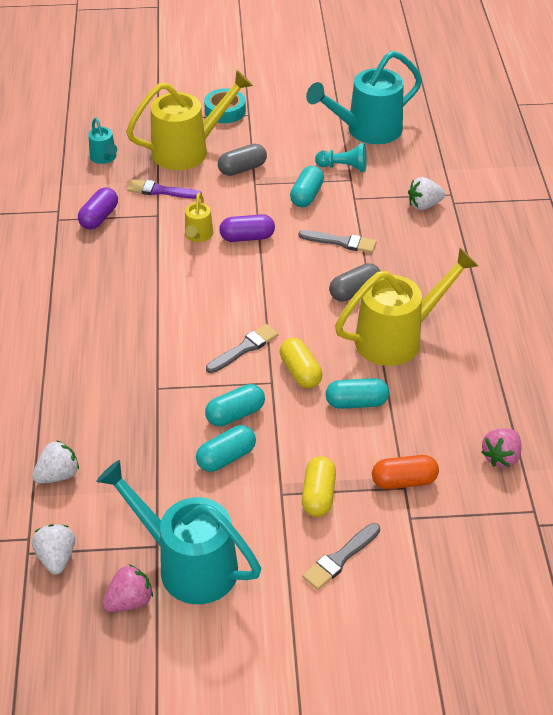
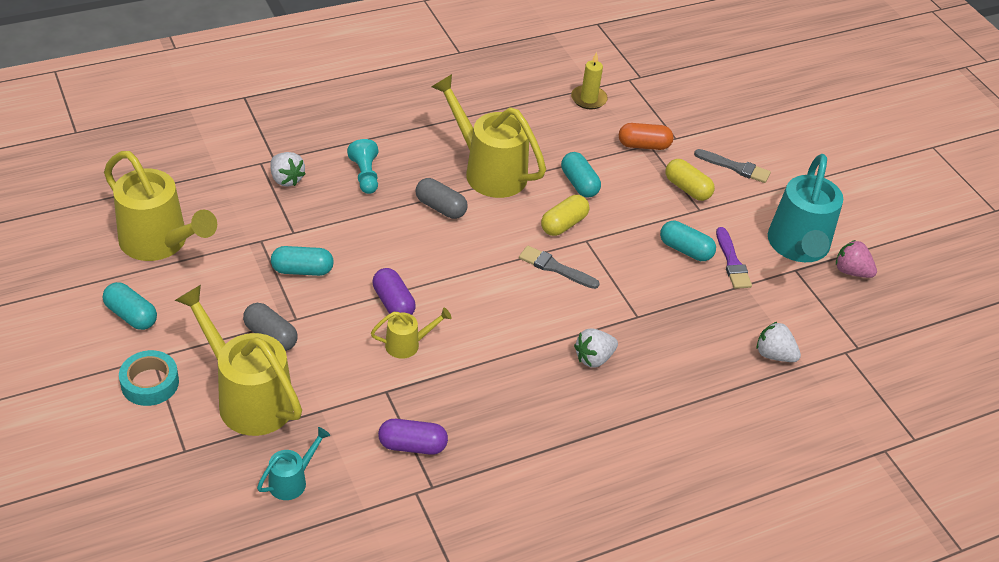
camera: 115 degrees left, 0 degrees up
(56, 558) = (849, 327): white strawberry -> white strawberry (594, 358)
(160, 191) = (340, 401): purple brush -> purple brush (732, 262)
(235, 414) = (636, 255): turquoise capsule -> turquoise capsule (131, 315)
(318, 495) = (687, 189): yellow capsule -> yellow capsule turned 60 degrees clockwise
(341, 242) = (371, 229): grey brush -> none
(343, 167) = (239, 250): turquoise pawn -> turquoise pawn (365, 175)
(366, 130) = (160, 243): turquoise watering can -> yellow watering can
(404, 481) = (644, 145): orange capsule -> orange capsule turned 60 degrees counterclockwise
(501, 457) = (588, 99): pink strawberry -> yellow candle

